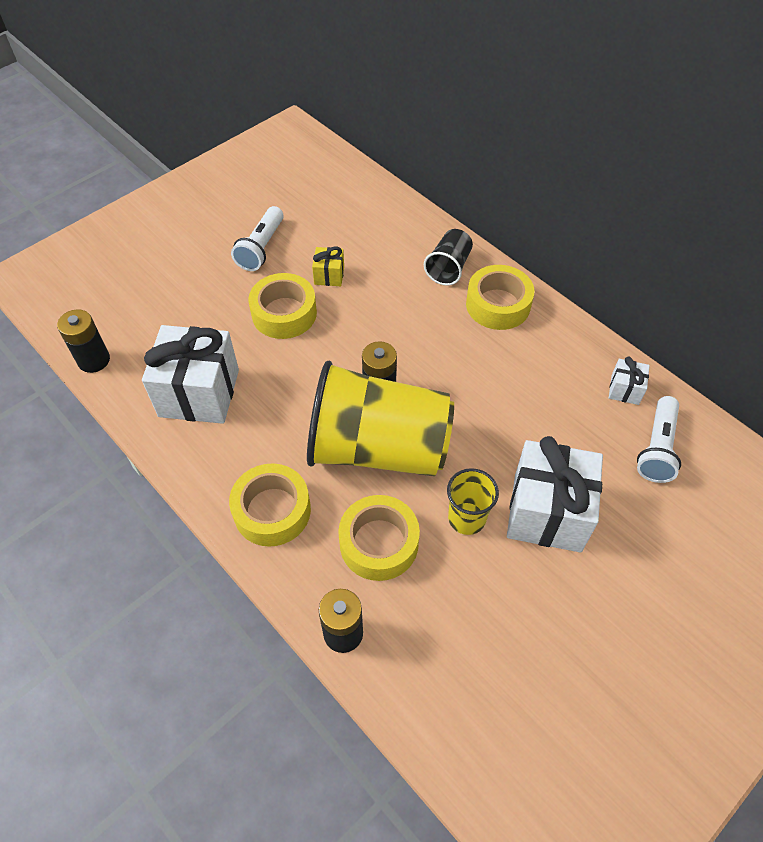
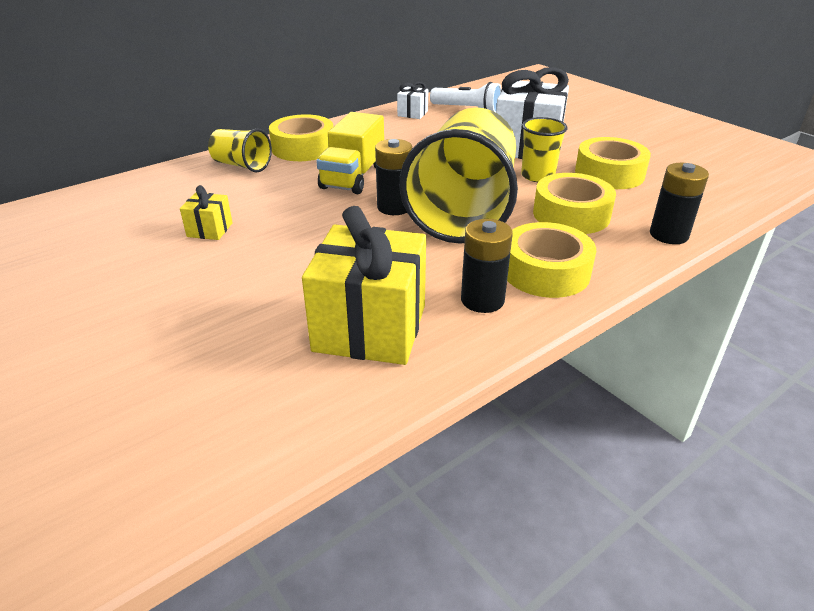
camera: 85 degrees left, 20 degrees down
(94, 360) = (271, 450): black battery -> black battery (482, 300)
(199, 393) = (370, 328): white gift -> yellow gift
(261, 248) = (123, 278): white flashlight -> none
(284, 313) = (256, 261): yellow tape -> yellow tape (609, 174)
(437, 353) = (353, 177): none -> yellow truck
(448, 268) = (242, 165): black cup -> yellow cup

